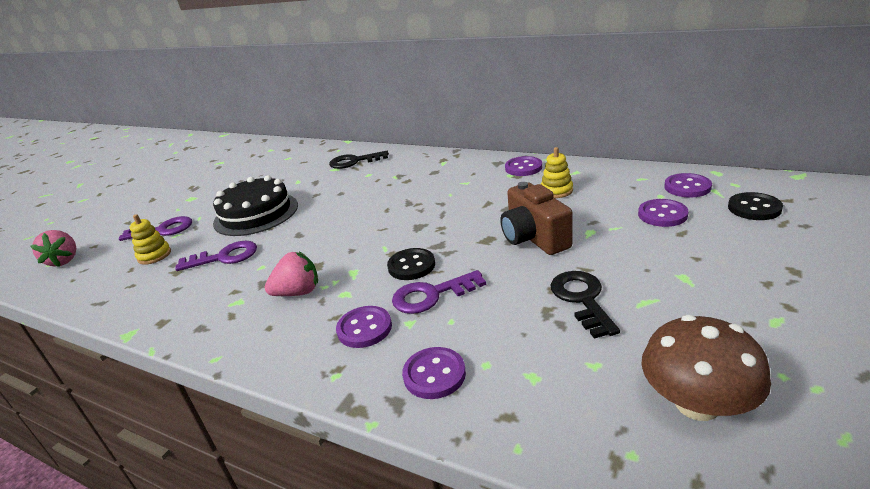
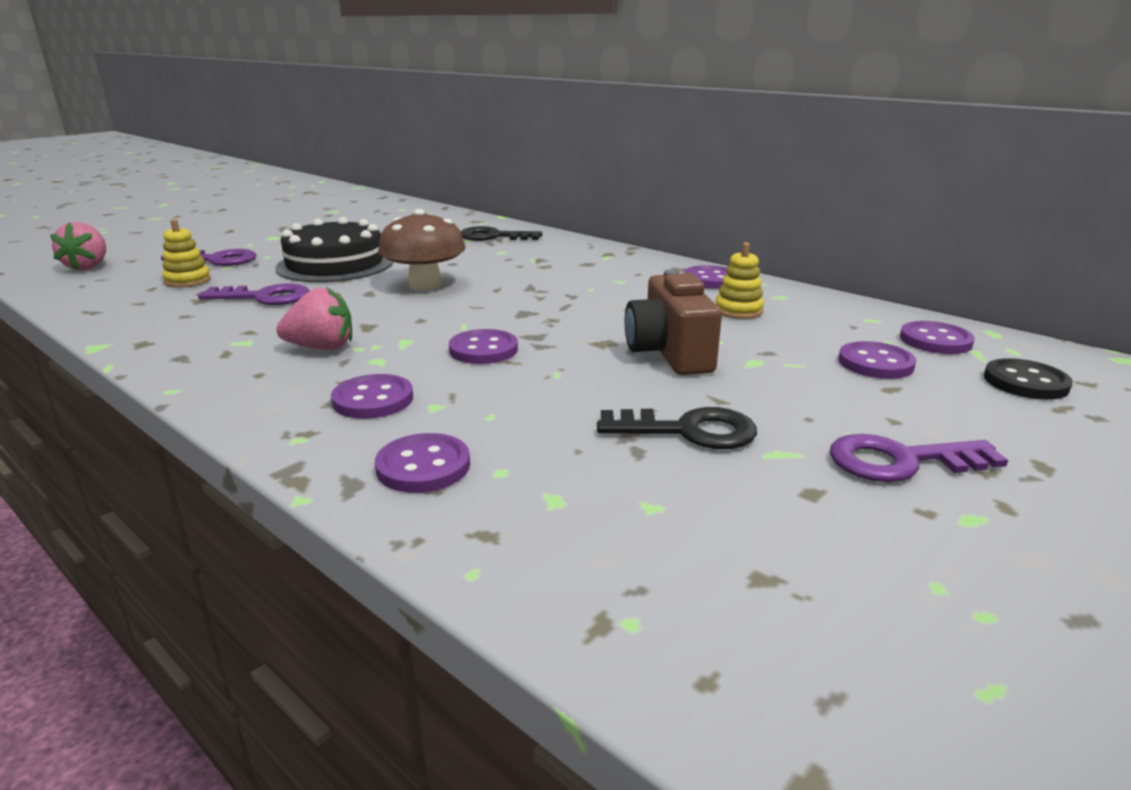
camera: 10 degrees right, 5 degrees down
(411, 266) = (483, 350): black button -> purple button
(432, 295) = (486, 384): purple key -> purple key (901, 461)
(582, 299) = (688, 431): black key -> black key turned 90 degrees clockwise
(697, 404) = (774, 587): brown mushroom -> brown mushroom (425, 284)

